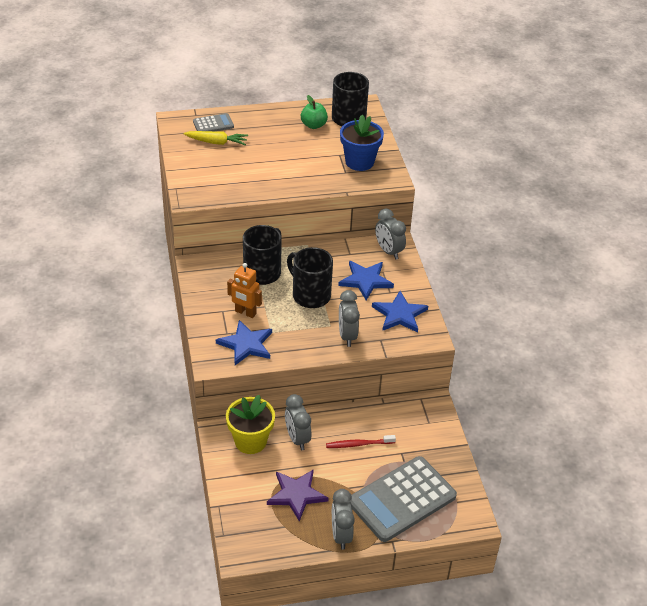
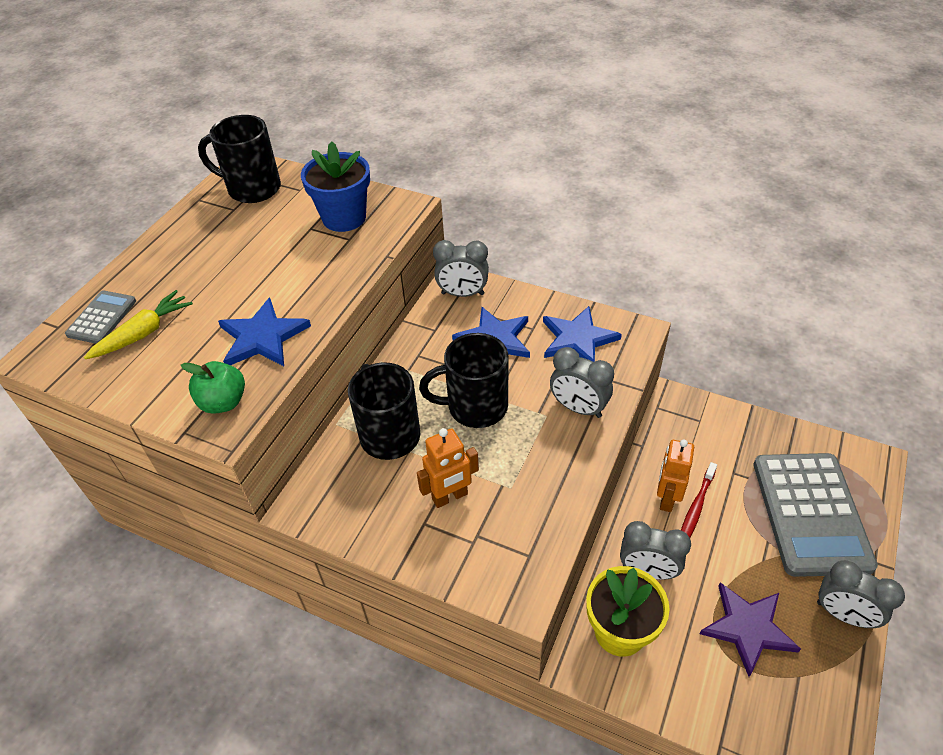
camera: 50 degrees left, 5 degrees up
(246, 344) = (514, 530): blue star -> blue star (262, 337)
(313, 125) = (229, 223): green apple -> green apple (223, 402)
(354, 428) = (666, 498): none -> orange robot

